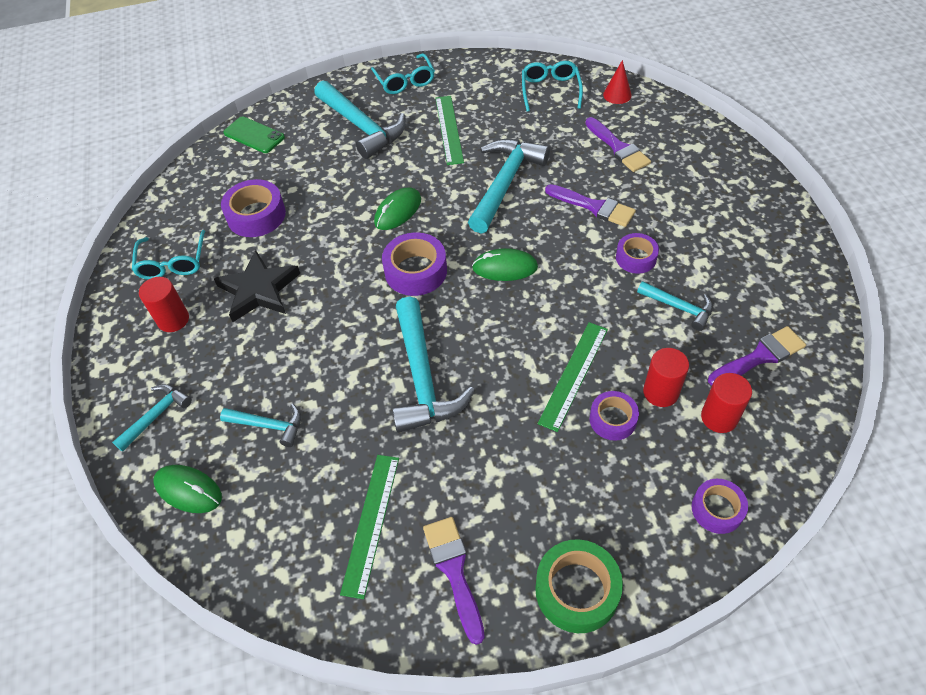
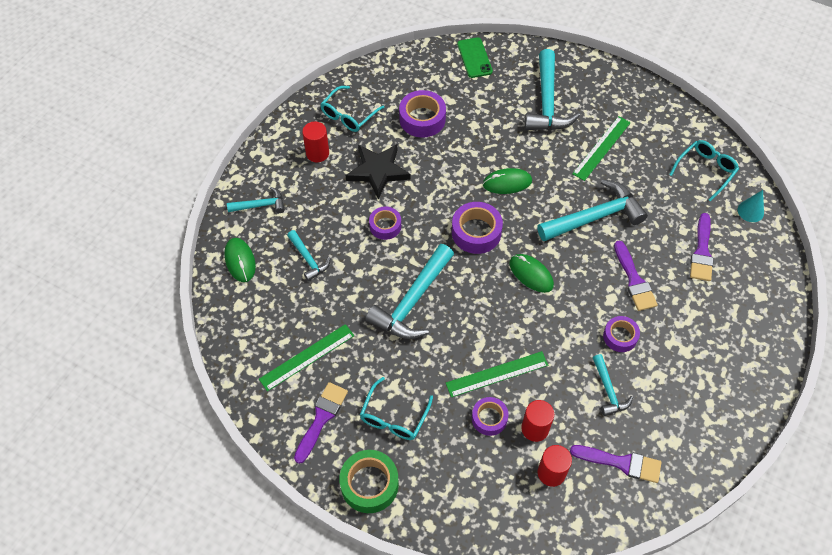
camera: 40 degrees right, 5 degrees up
(405, 81) = (612, 87): turquoise glasses -> turquoise glasses (394, 417)
(617, 95) = (750, 211): red cone -> turquoise cone
(717, 509) = (488, 517): purple tape -> purple tape (385, 226)

